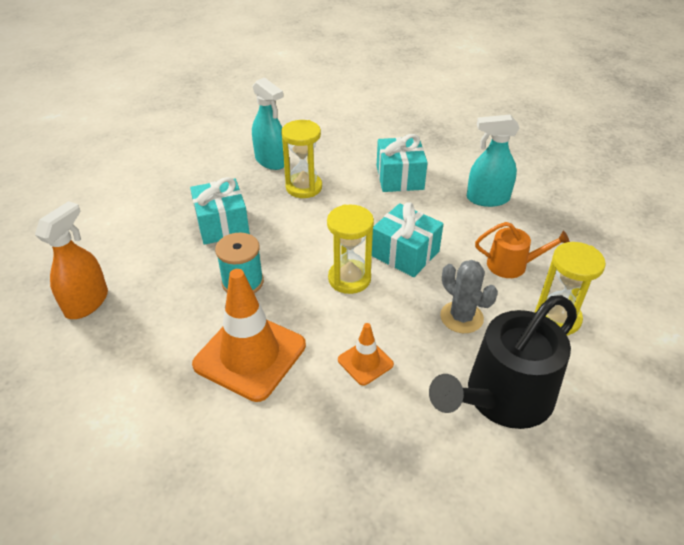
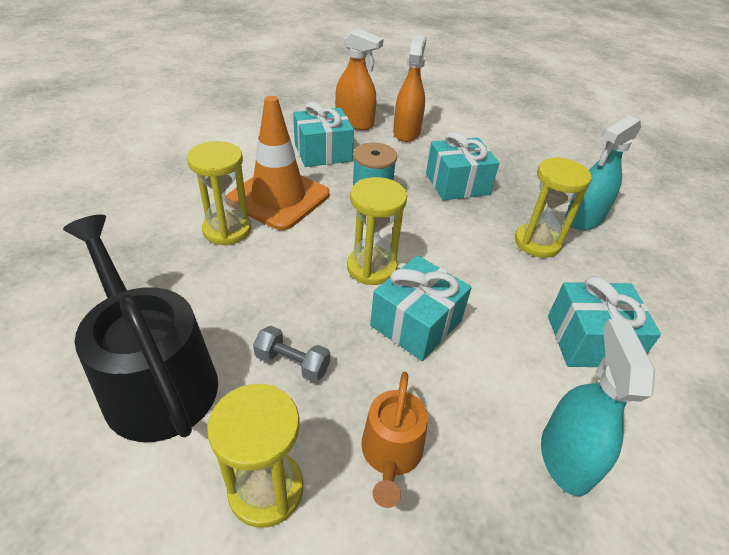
camera: 90 degrees right, 0 degrees up
(117, 258) = (406, 132): none -> orange spray bottle
(156, 326) = (323, 152): none -> turquoise gift
(310, 389) = (227, 230): none -> yellow hourglass
(365, 362) = (247, 268): orange traffic cone -> none
(461, 317) = (292, 363): grey cactus -> grey dumbbell

